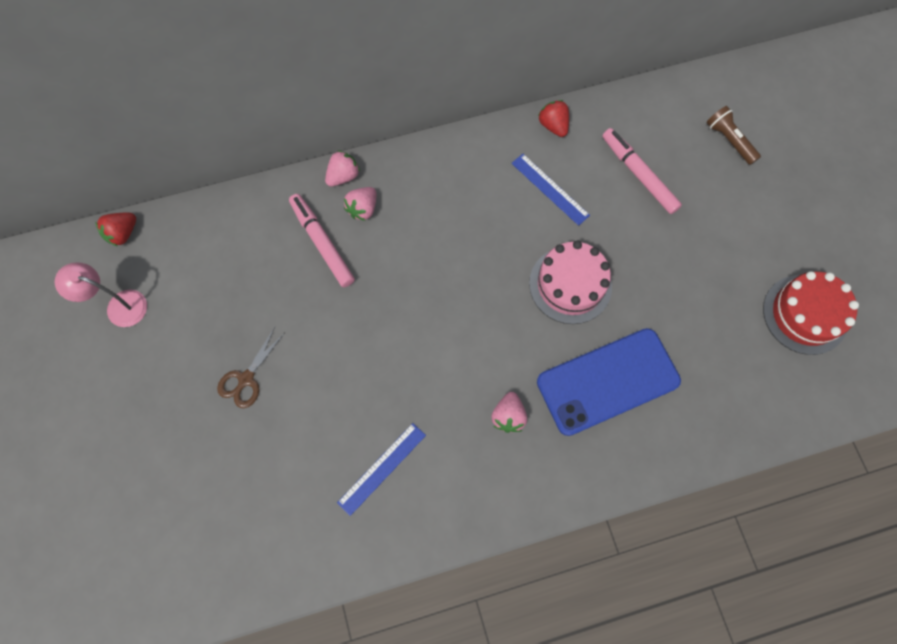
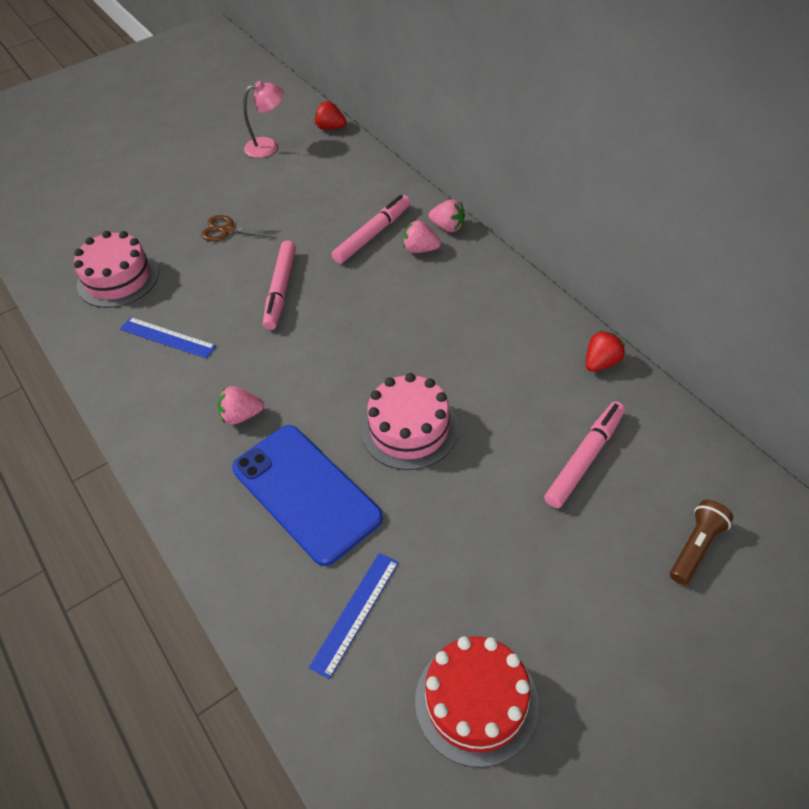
camera: 75 degrees right, 20 degrees down
(119, 306) = (268, 146): pink lamp -> pink lamp turned 75 degrees clockwise
(269, 509) = (118, 278): none -> pink cake
(362, 346) = (281, 290): none -> pink marker
(550, 189) = (519, 381): blue ruler -> blue ruler (355, 613)

